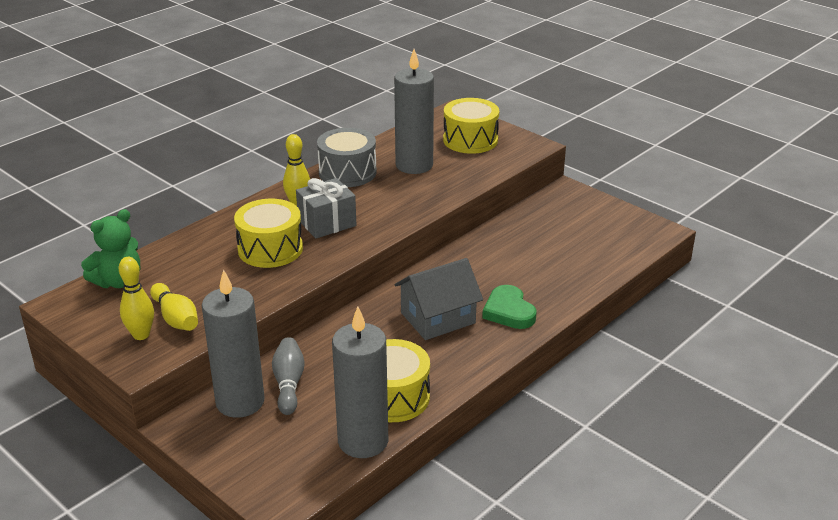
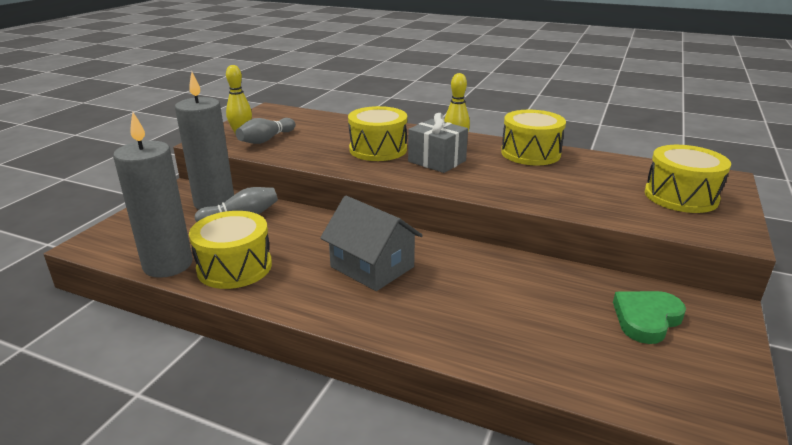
camera: 70 degrees right, 5 degrees down
(118, 281) = (303, 117): green teddy bear -> none
(176, 318) = (266, 140): yellow bowling pin -> grey bowling pin
(347, 172) = (530, 153): grey drum -> yellow drum
(414, 165) = (584, 178): grey candle -> none
(509, 311) = (412, 310): green heart -> green heart (646, 319)

